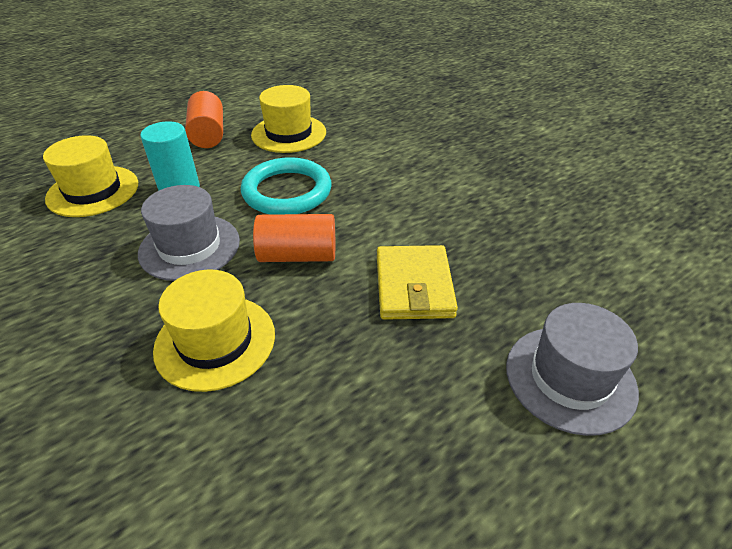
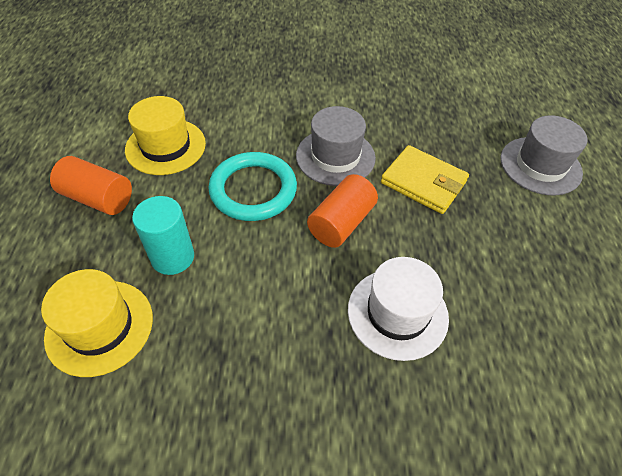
camera: 55 degrees left, 10 degrees up
(189, 247) = (269, 284): grey hat -> grey hat (335, 157)
(215, 341) = (397, 313): yellow hat -> white hat

